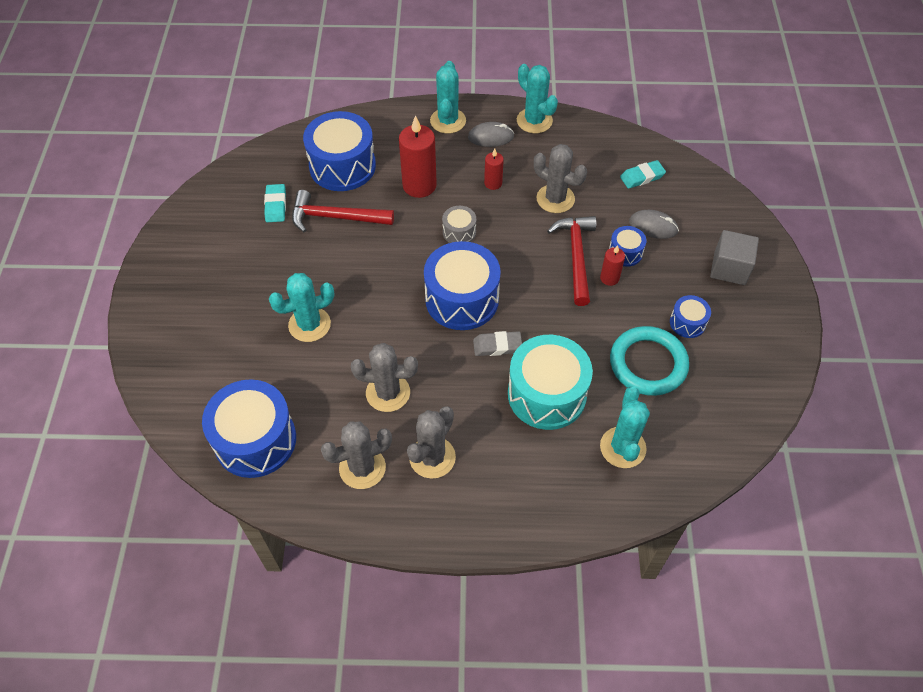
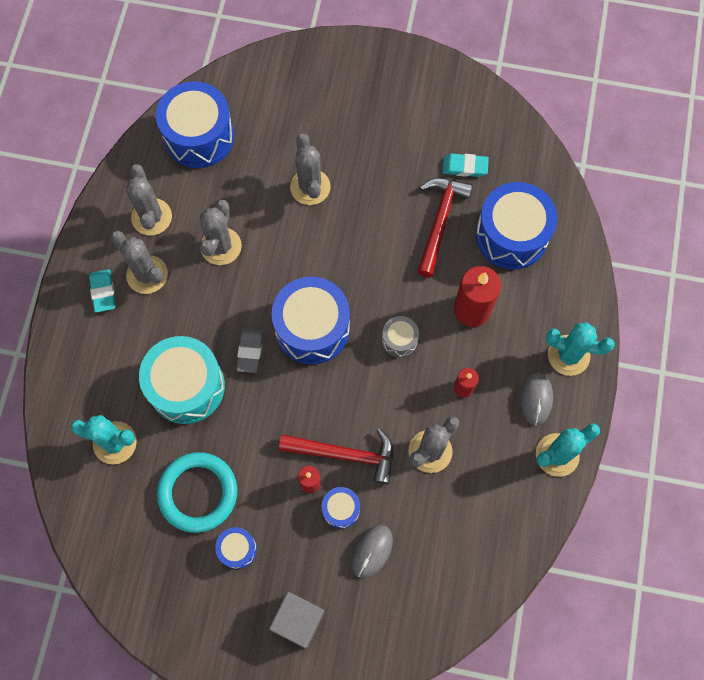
camera: 100 degrees right, 15 degrees up
(309, 324) = (310, 187): turquoise cactus -> grey cactus
(642, 177) = (448, 560): turquoise eraser -> turquoise eraser (103, 292)

